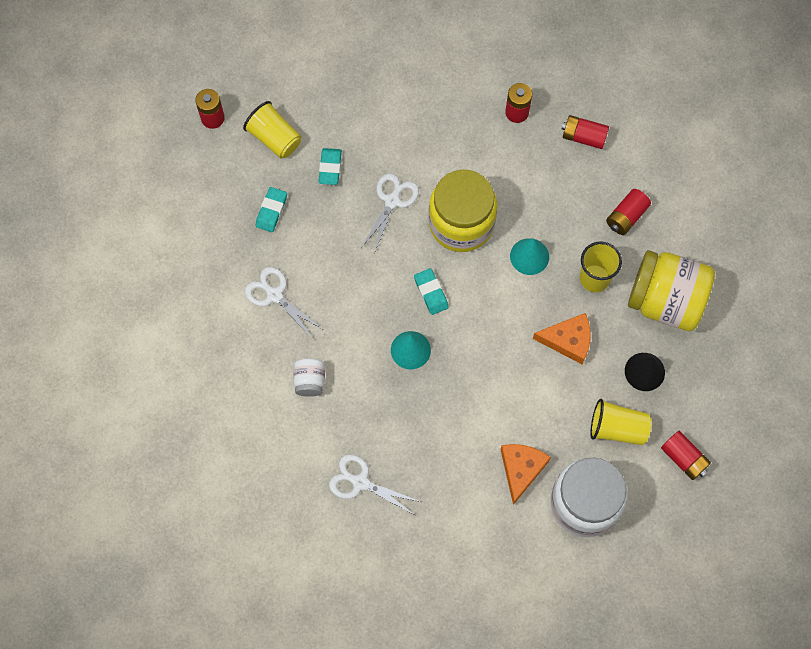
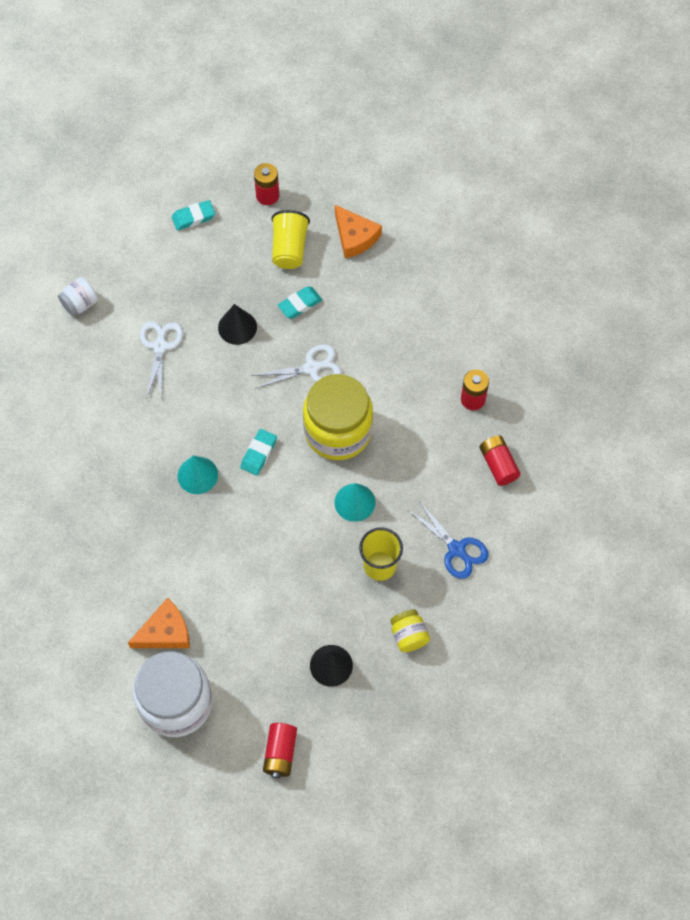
camera: 50 degrees right, 5 degrees down
(271, 211) = (227, 292): turquoise eraser -> turquoise eraser (193, 217)
(309, 227) = (237, 327): none -> black cone
(310, 381) = (110, 424): white jar -> white jar (80, 304)
(360, 482) = (57, 521): white scissors -> none
(568, 340) = (307, 586): orange cheese -> orange cheese (355, 237)
(617, 428) = (262, 680): yellow cup -> none
(626, 217) = (457, 550): red battery -> blue scissors
(665, 301) = (409, 635): yellow jar -> yellow jar, size x0.45

